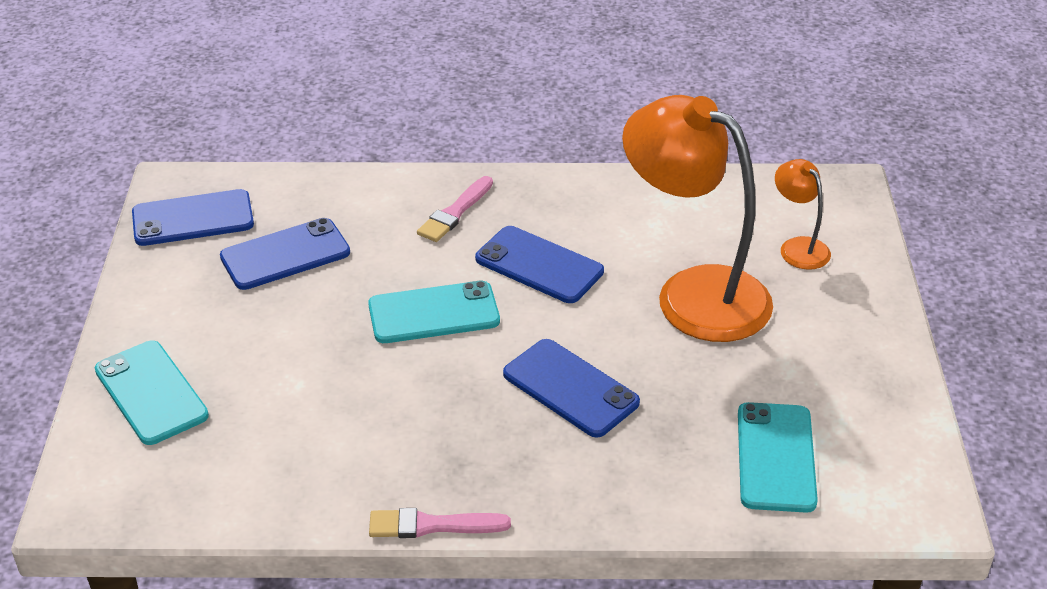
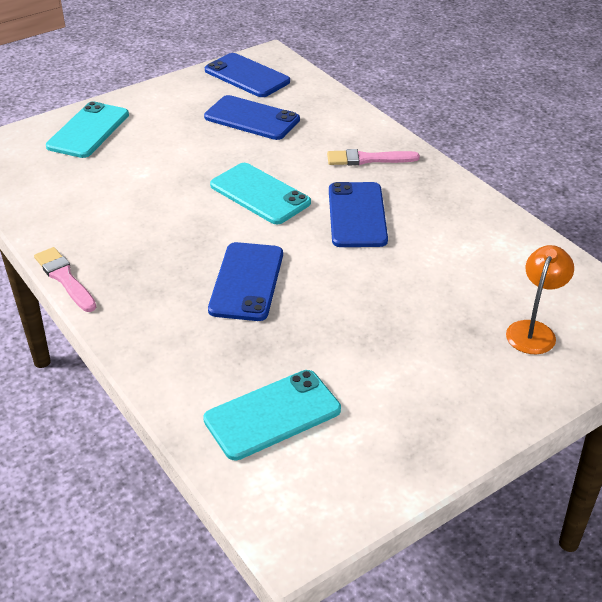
camera: 55 degrees right, 0 degrees up
(693, 293) = (411, 297): orange lamp -> none

